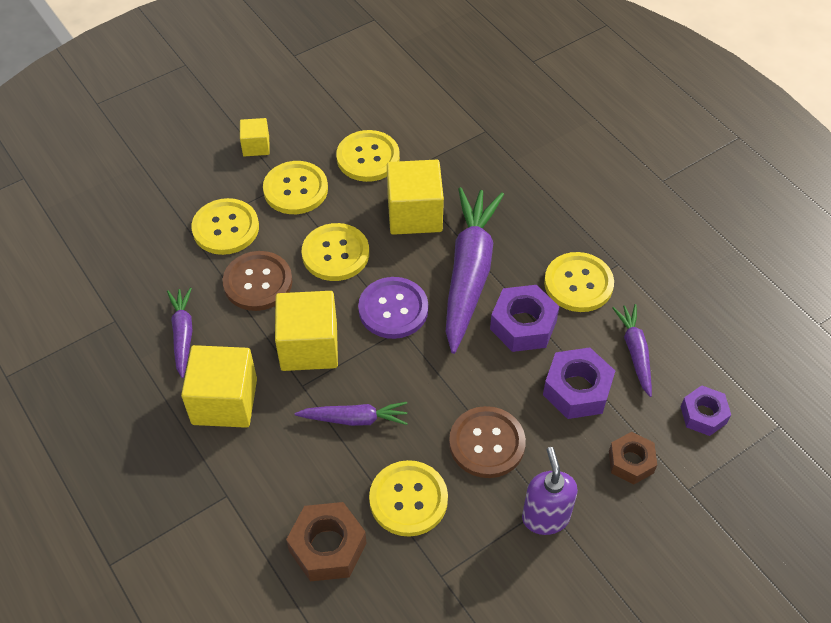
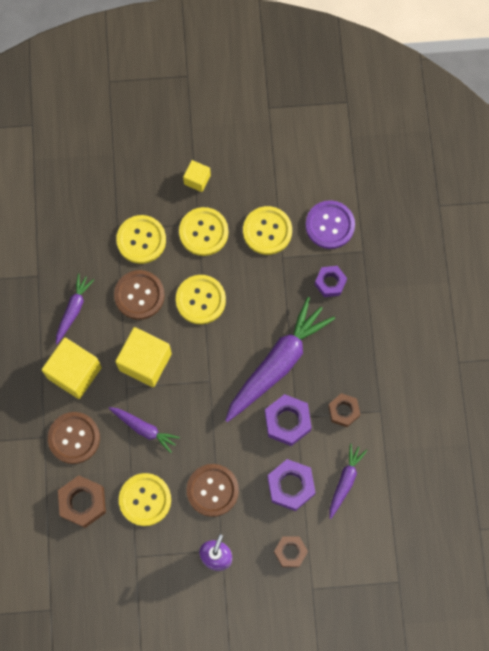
camera: 30 degrees right, 20 degrees up
(268, 476) = (74, 438): none -> brown button
(393, 309) = (212, 363): purple button -> purple button (330, 225)
(414, 214) = (270, 296): yellow cube -> none
(578, 283) = (343, 411): yellow button -> brown nut
(703, 415) = (357, 547): purple nut -> purple nut (330, 283)

